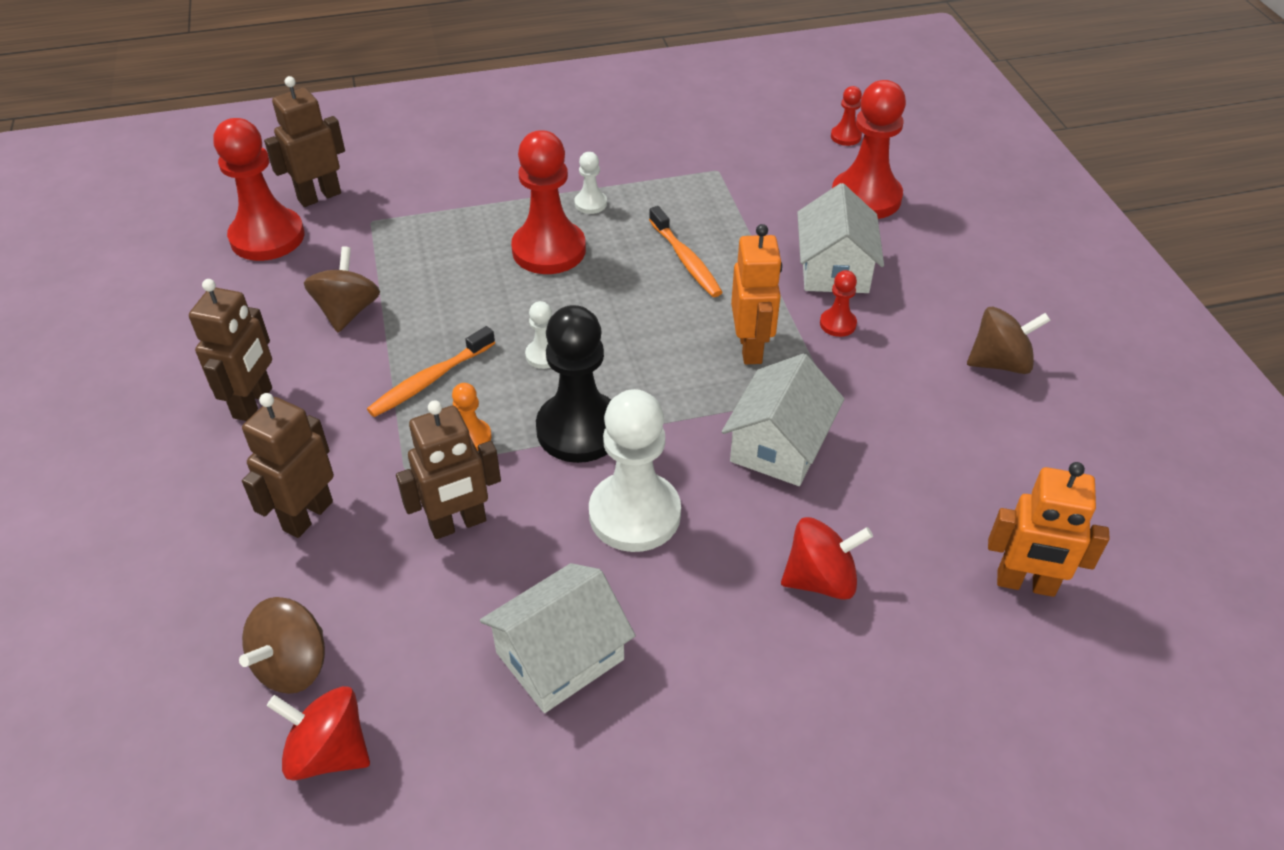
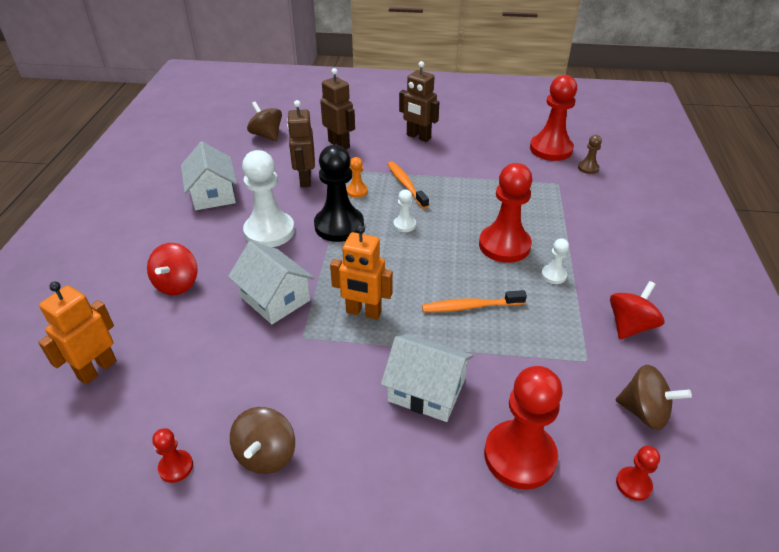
camera: 110 degrees right, 5 degrees down
(319, 196) = (588, 168): brown robot -> brown pawn
(328, 752) = (223, 139): red spinning top -> red spinning top (630, 326)
(347, 311) = (474, 167): brown spinning top -> brown spinning top (644, 412)
(838, 324) = (363, 367): red pawn -> red pawn (176, 467)

